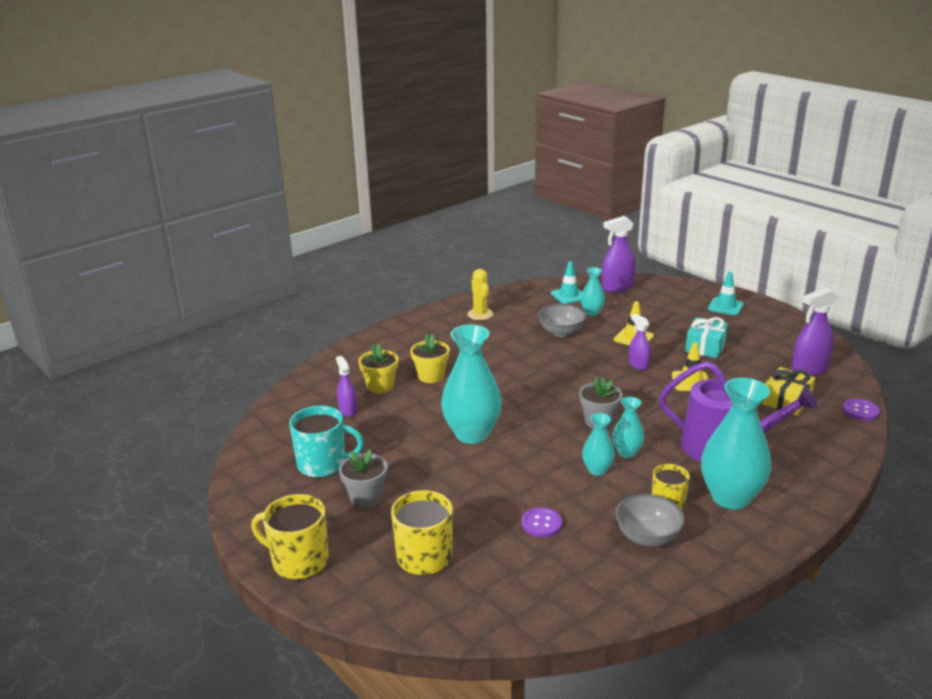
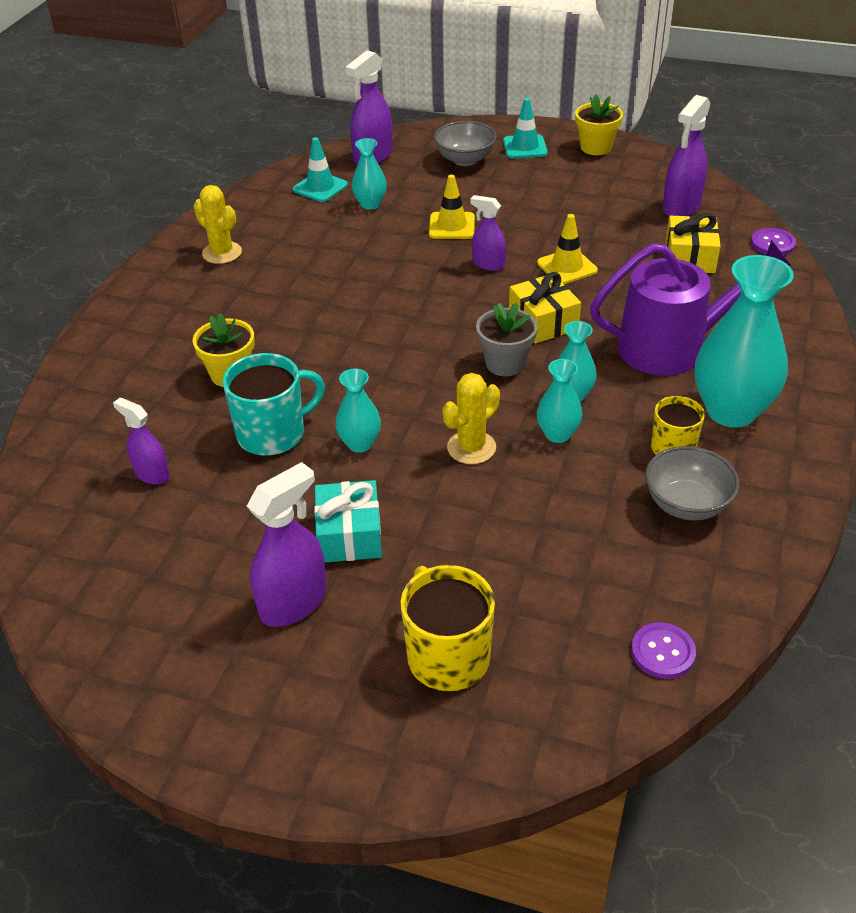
camera: 30 degrees left, 15 degrees up
(299, 561) = (280, 748): yellow mug -> none
(323, 464) = (187, 577): turquoise mug -> turquoise mug (273, 433)
(366, 497) = (293, 603): grey flower pot -> purple spray bottle
(380, 386) = (169, 417): yellow flower pot -> yellow flower pot (596, 147)
(472, 434) = (360, 444): turquoise vase -> turquoise vase, size x0.51
(536, 458) = (471, 447): none -> yellow cactus
(541, 524) = (553, 540): purple button -> purple button (663, 652)
(561, 332) = (354, 246): grey bowl -> grey bowl (465, 159)
(645, 407) = (543, 321): none -> yellow gift
(705, 347) = (546, 212): turquoise gift -> turquoise gift (349, 535)

